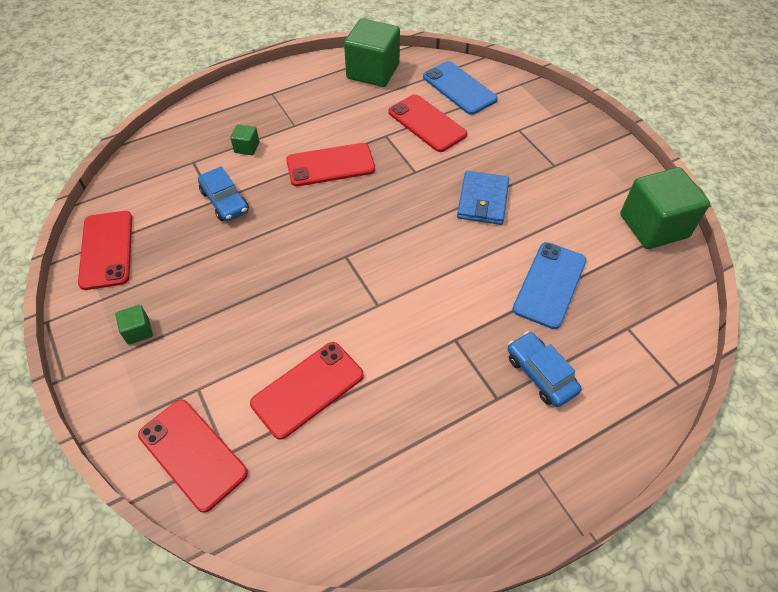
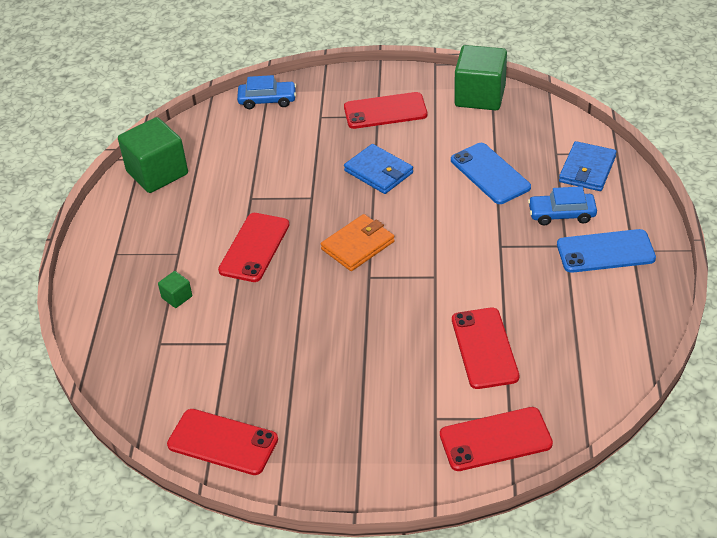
camera: 55 degrees left, 10 degrees down
(138, 331) = (343, 443): green cube -> none
(225, 201) = (235, 335): blue car -> blue car (267, 100)
(379, 230) = (358, 245): none -> orange wallet
(427, 123) = (260, 166): red phone -> red phone (385, 111)
(459, 88) = (236, 128): blue phone -> blue phone (605, 251)
(628, 368) = (587, 169): none -> blue wallet

